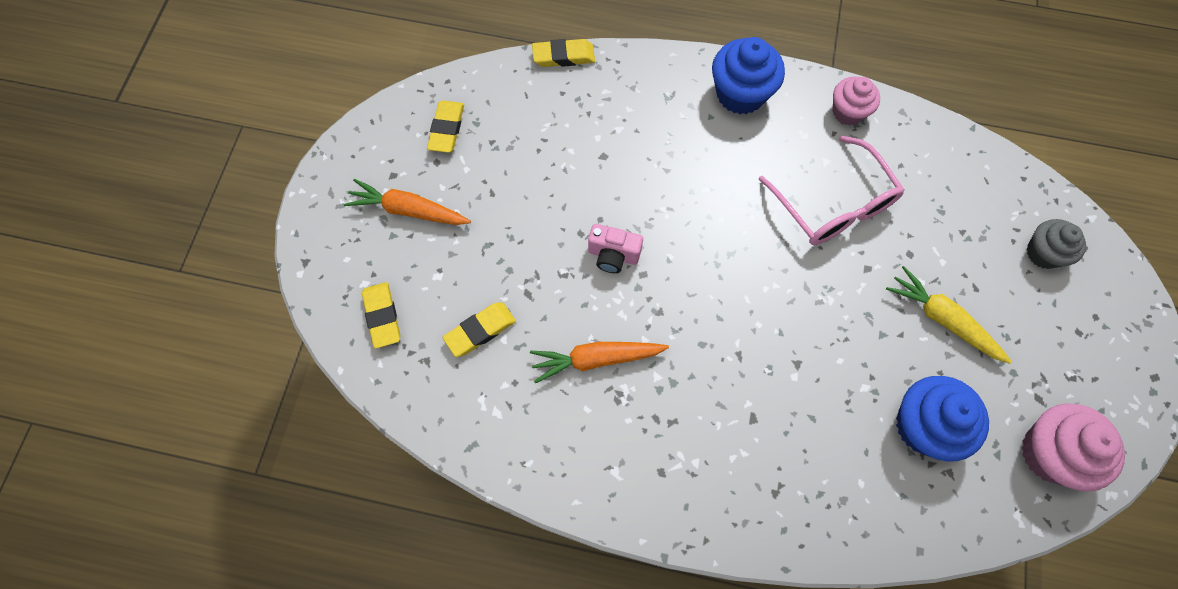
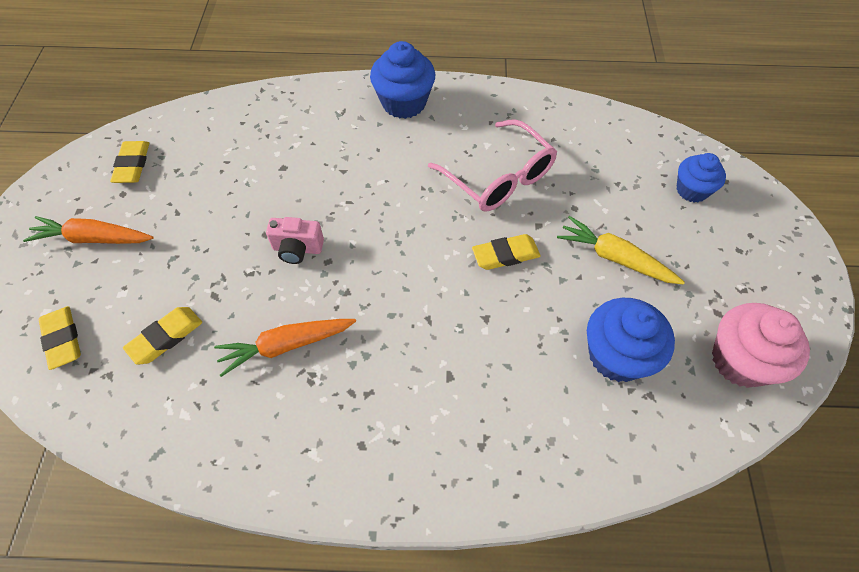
camera: 10 degrees left, 10 degrees down
(563, 56) = (242, 94): yellow eraser -> yellow eraser (505, 255)
(848, 112) = (500, 104): pink cupcake -> none
(1043, 253) = (692, 190): grey cupcake -> blue cupcake

